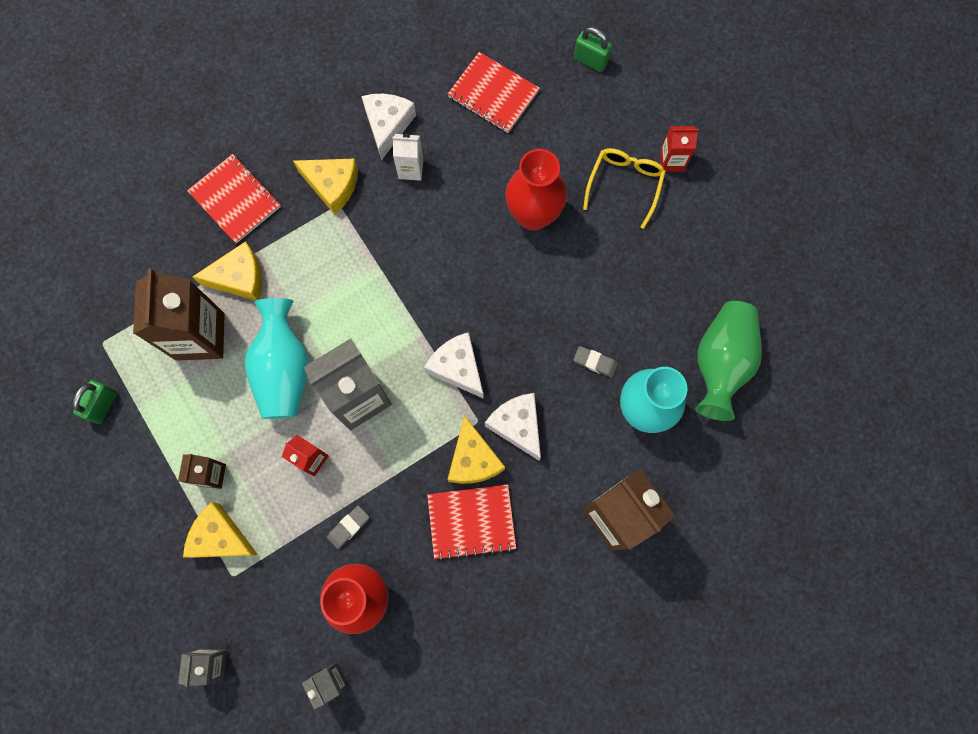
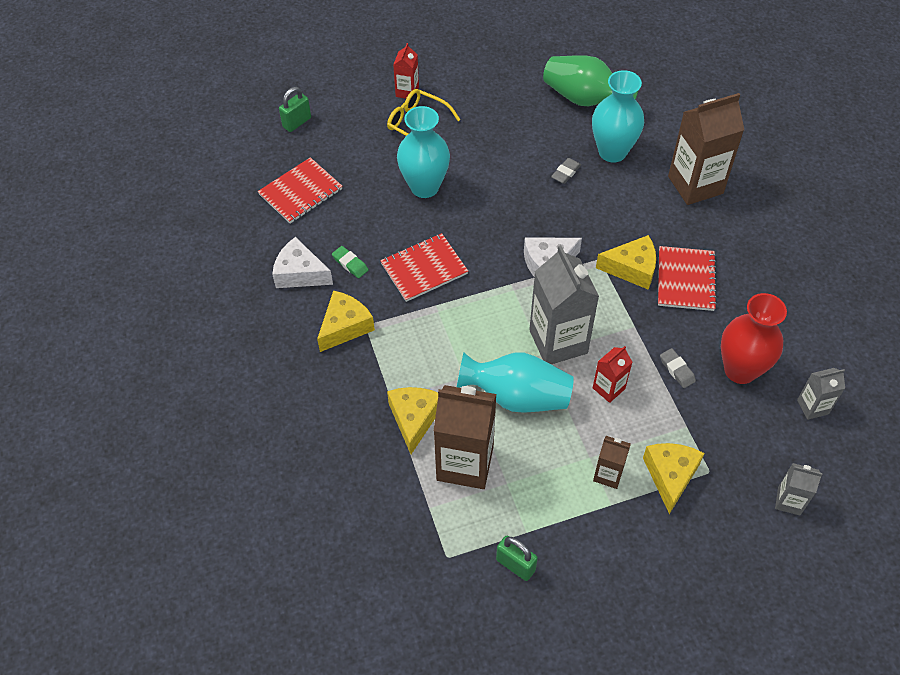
camera: 75 degrees left, 20 degrees down
(220, 537) = (670, 476): yellow cheese -> yellow cheese turned 150 degrees clockwise
(235, 200) = (330, 410): red notebook -> red notebook (424, 269)
(411, 169) = (350, 264): white carton -> green eraser
(517, 425) = (608, 233): white cheese -> none
(533, 215) = (424, 187): red vase -> turquoise vase

